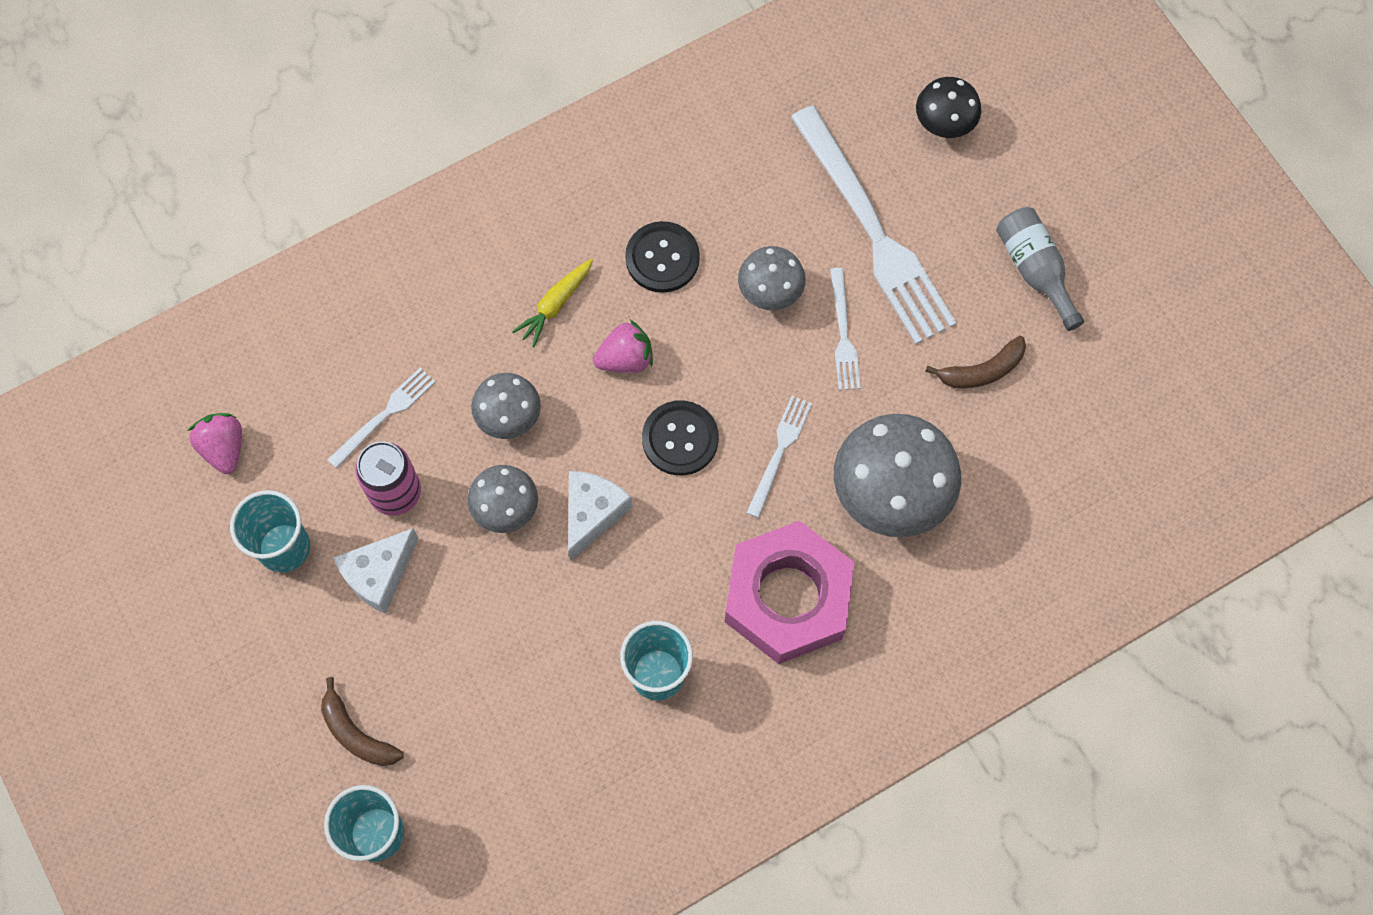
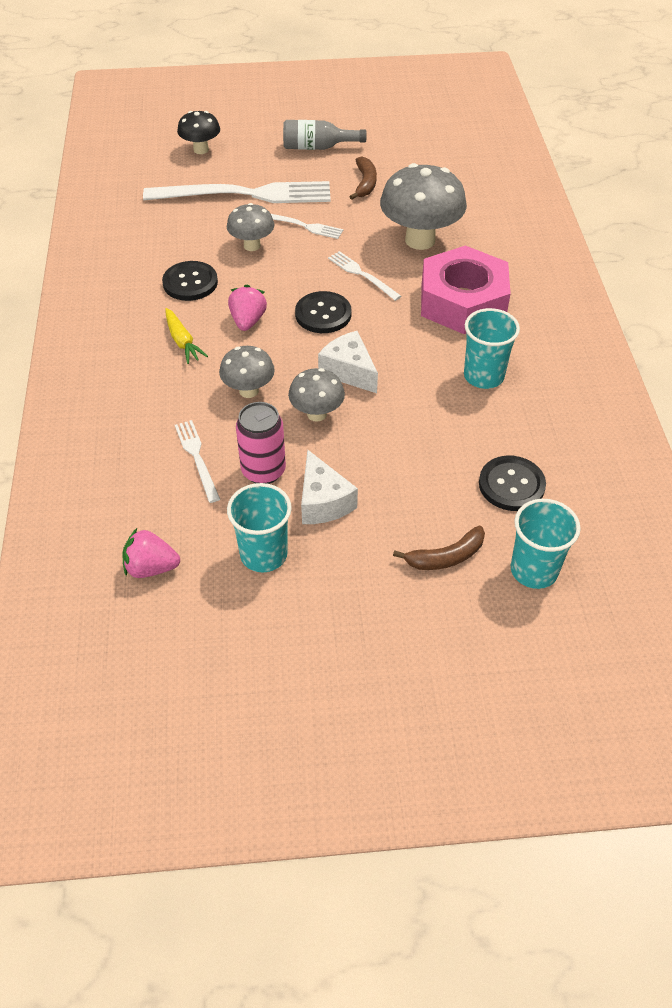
camera: 65 degrees left, 20 degrees down
(490, 768) = (511, 485): none -> black button

